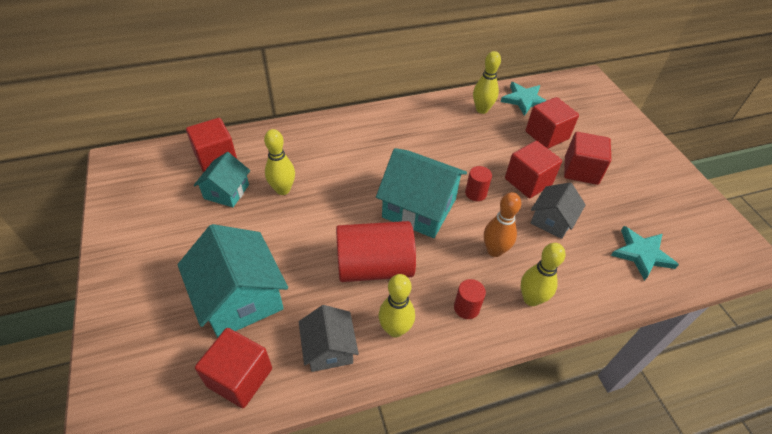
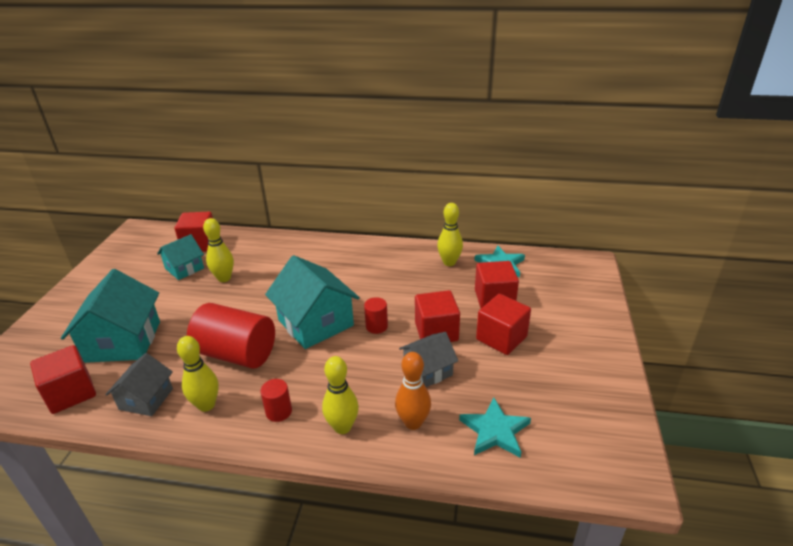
camera: 30 degrees right, 15 degrees down
(494, 250) = (348, 376): orange bowling pin -> orange bowling pin (413, 423)

